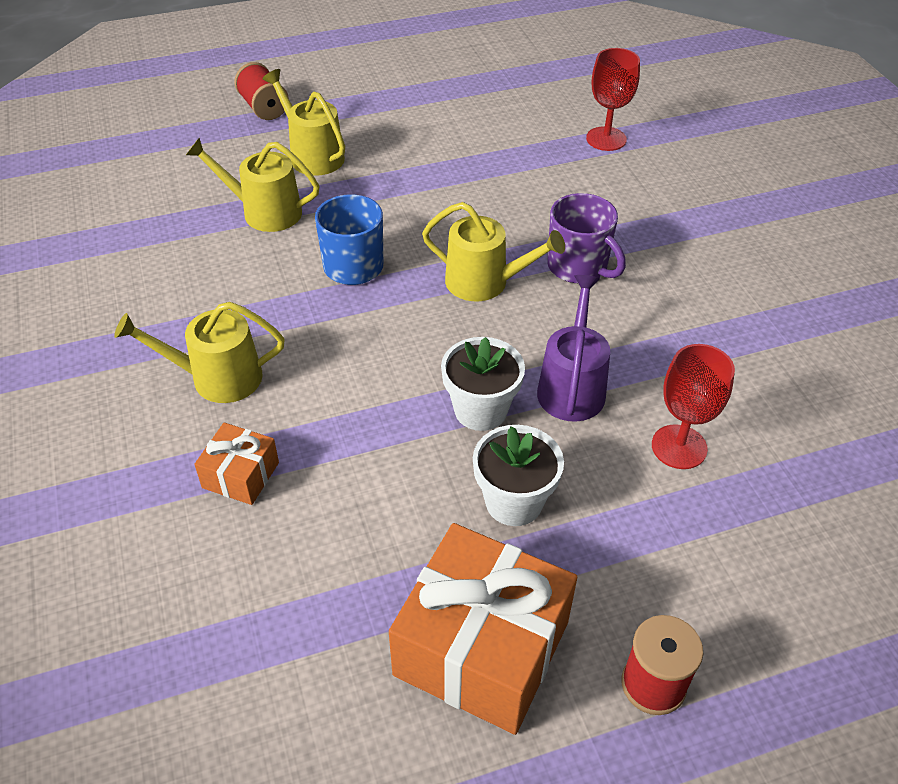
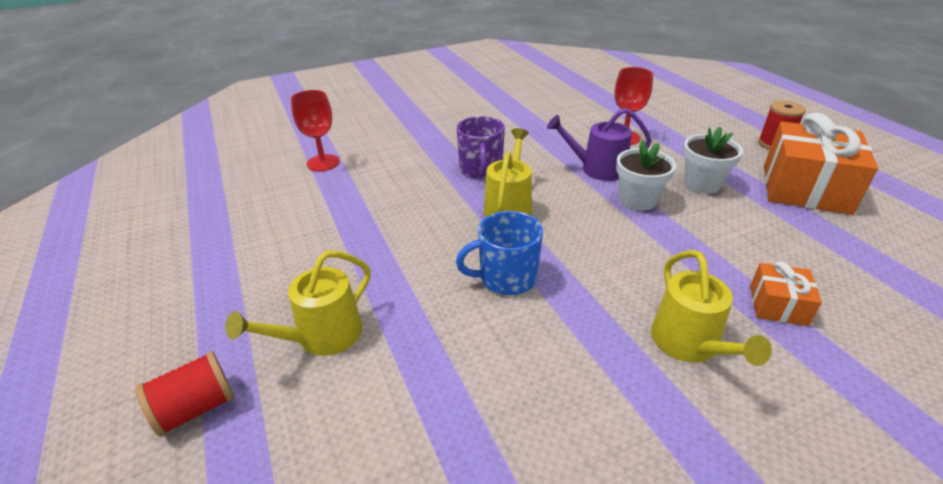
camera: 95 degrees left, 10 degrees down
(265, 212) = (432, 359): yellow watering can -> none
(579, 267) = (481, 170): purple mug -> purple mug turned 135 degrees clockwise

